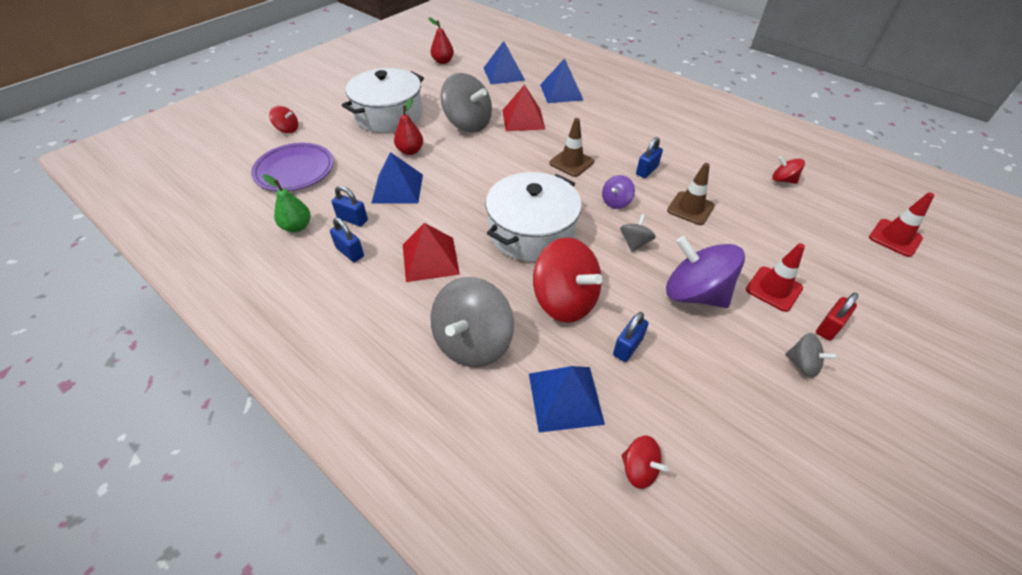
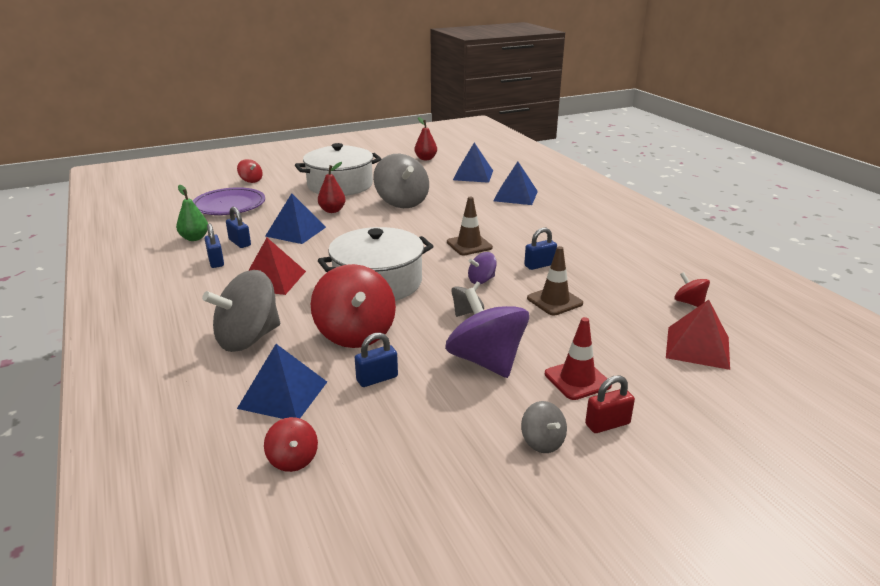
camera: 25 degrees right, 20 degrees down
(523, 119) = (456, 208): red pyramid -> red pyramid (697, 347)
(895, 238) = (781, 378): red traffic cone -> none

